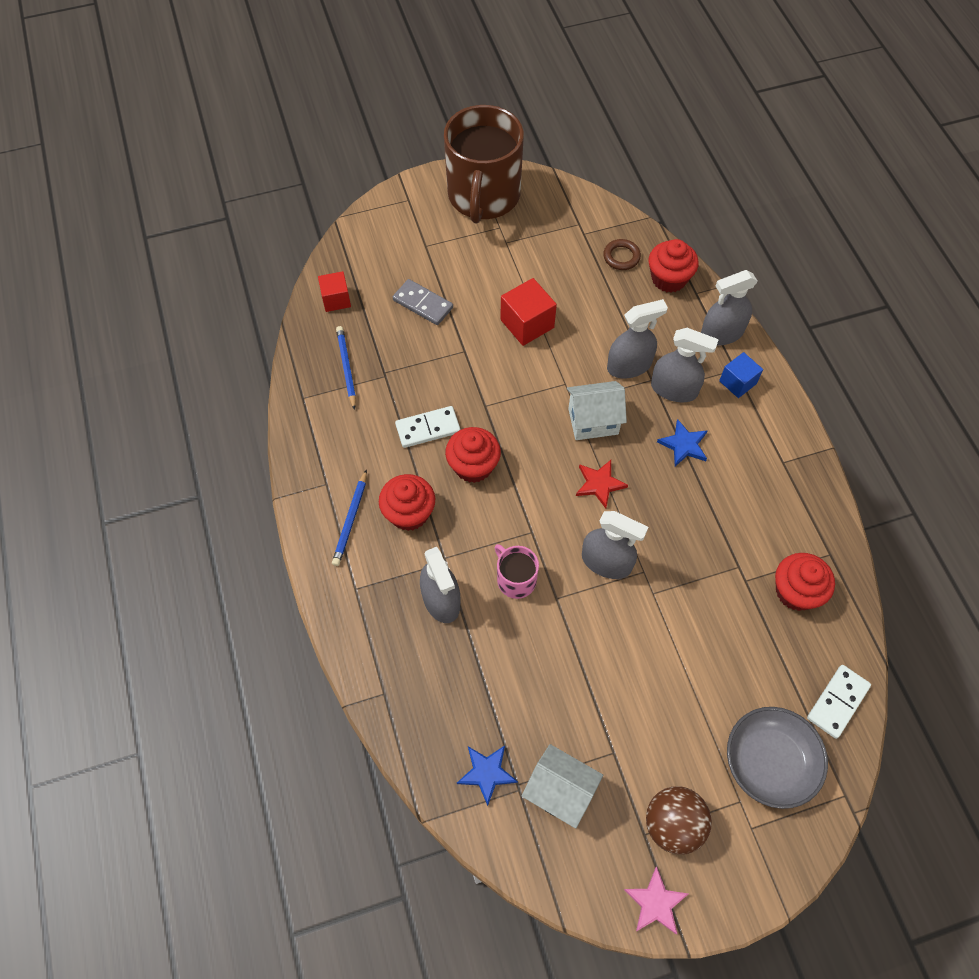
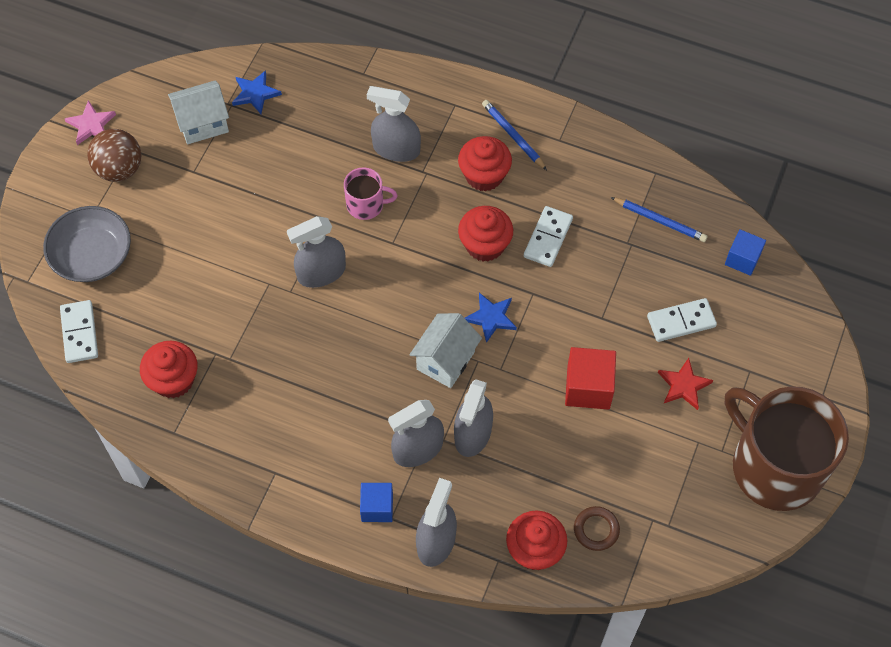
camera: 130 degrees right, 0 degrees up
(336, 299) = (742, 259): red cube -> blue cube
(423, 304) = (681, 321): grey domino -> white domino
(599, 484) = (387, 319): red star -> red star (683, 385)
(684, 445) = (361, 410): blue star -> blue star (491, 317)

